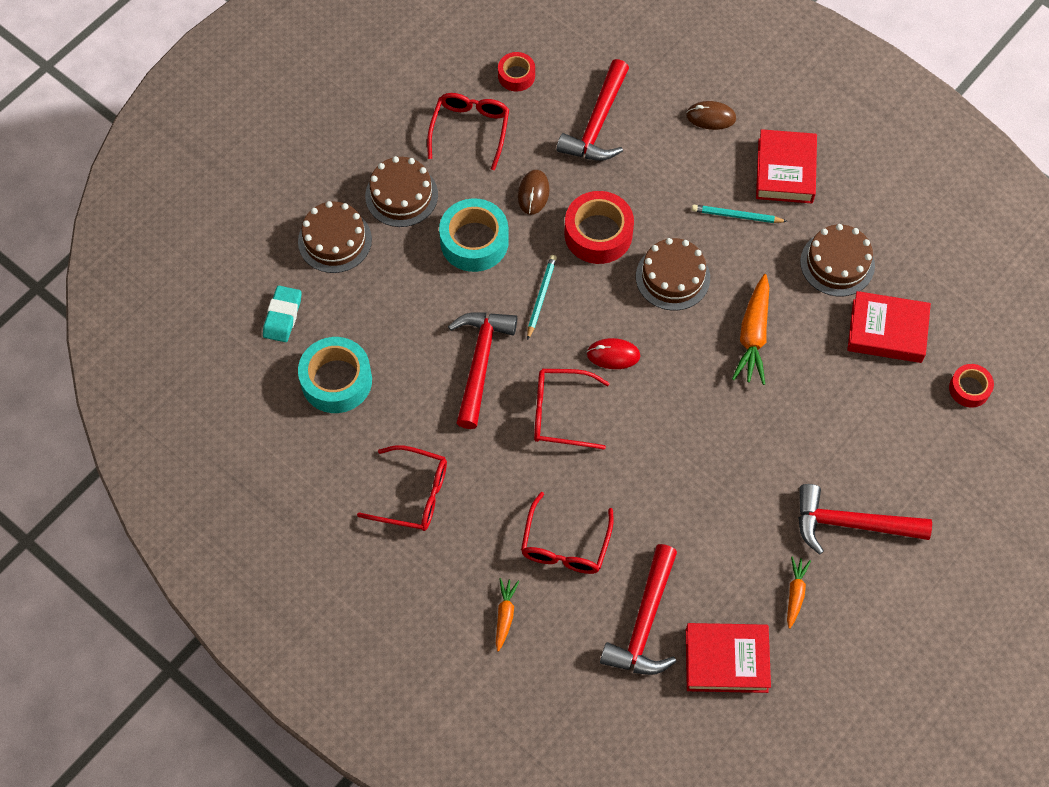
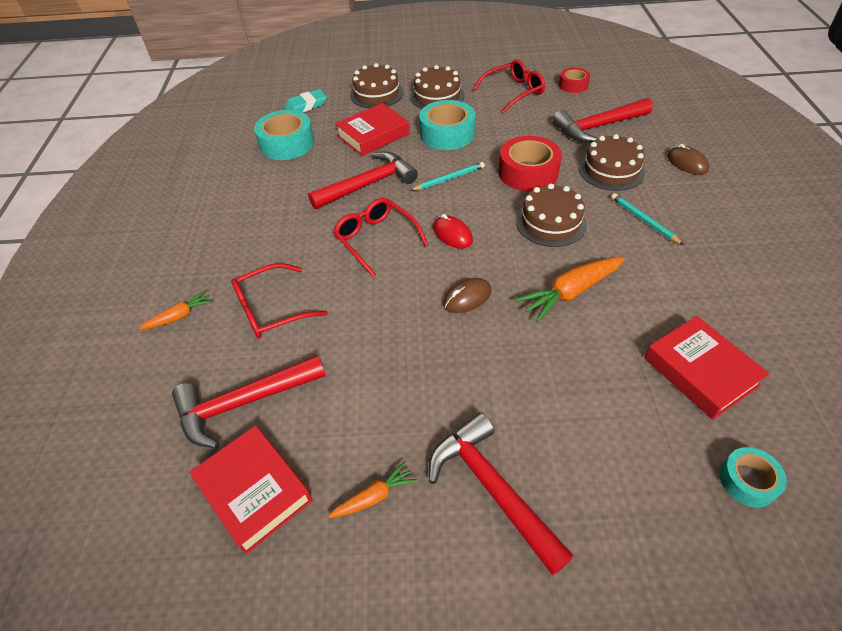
camera: 50 degrees right, 15 degrees down
(413, 494) = (238, 216): red glasses -> none
(533, 193) = (512, 134): brown mouse -> brown mouse (467, 298)
(785, 171) = (716, 219): red book -> red book (373, 135)
(837, 263) = (701, 297): brown cake -> brown cake (611, 170)
(969, 389) = (747, 481): red tape -> turquoise tape

